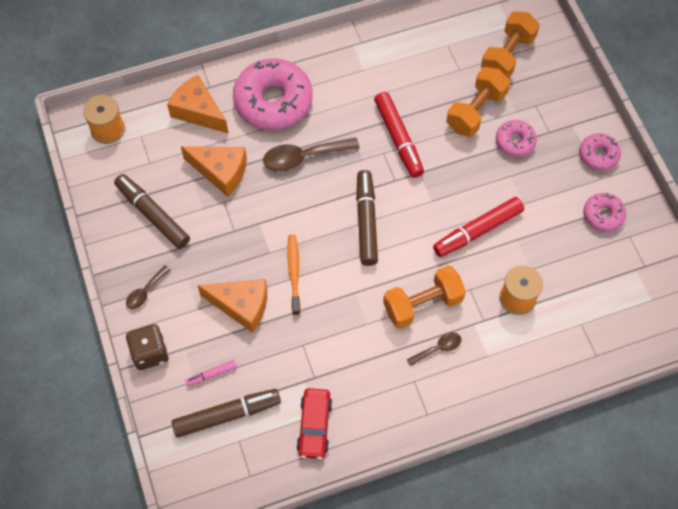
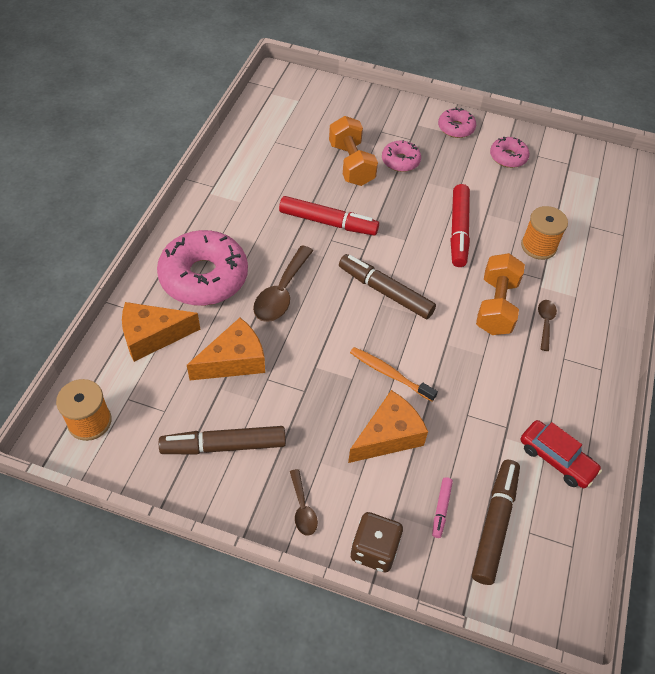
camera: 55 degrees left, 10 degrees down
(507, 56) = (322, 118): orange dumbbell -> none

